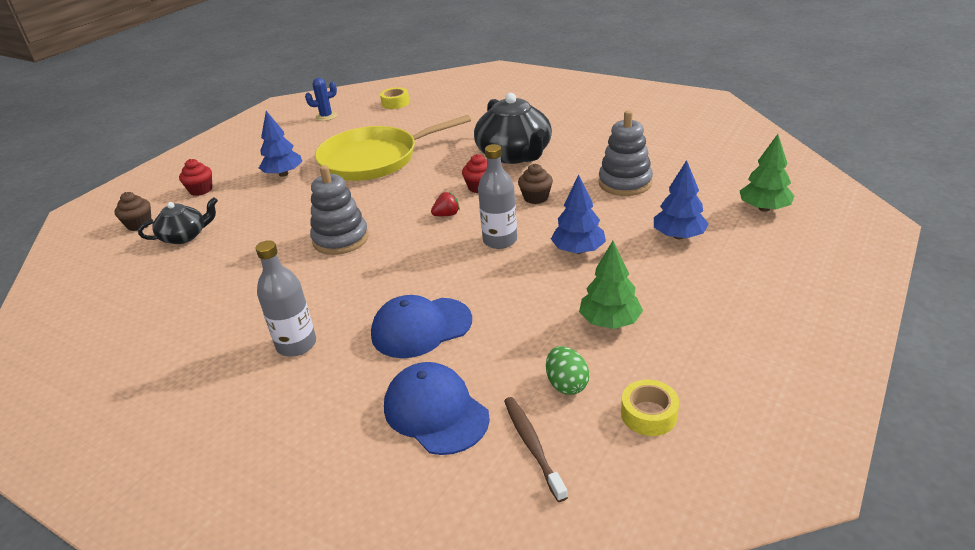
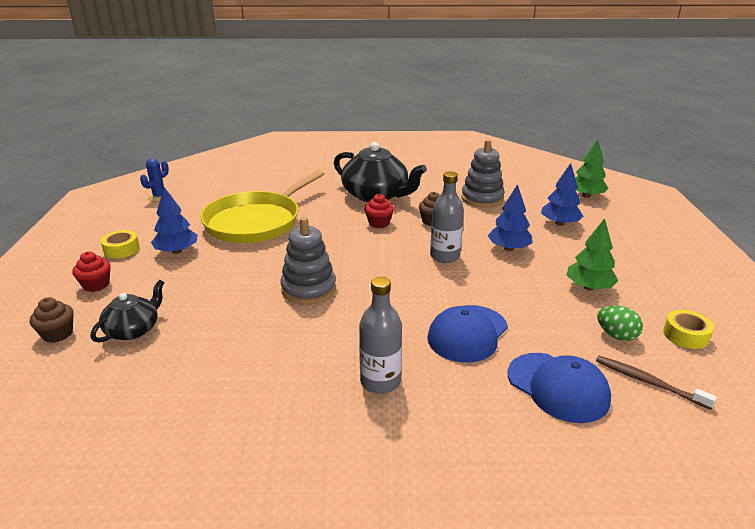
camera: 35 degrees left, 5 degrees down
(395, 103) = (218, 175): yellow tape -> yellow tape (121, 249)
(435, 411) = (558, 387): blue cap -> blue cap turned 150 degrees counterclockwise
(447, 215) = (378, 248): red strawberry -> none

